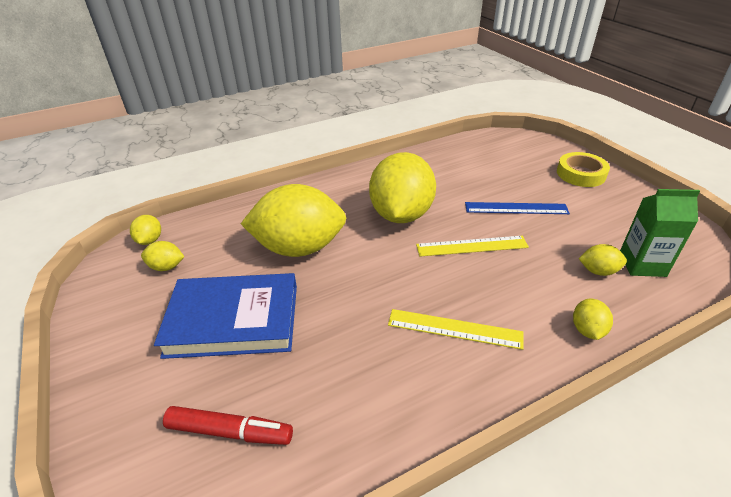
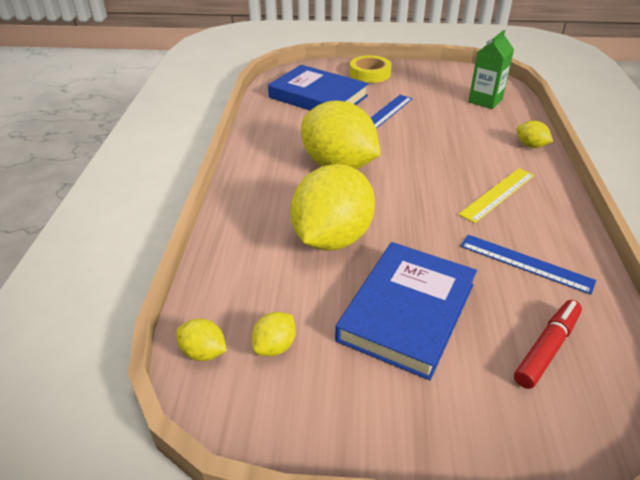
camera: 60 degrees left, 0 degrees up
(350, 383) = (525, 263): none -> blue ruler
(471, 246) = (412, 150): yellow ruler -> none
(496, 164) = (318, 97): none -> blue book
(598, 271) = (480, 117): yellow lemon -> none

